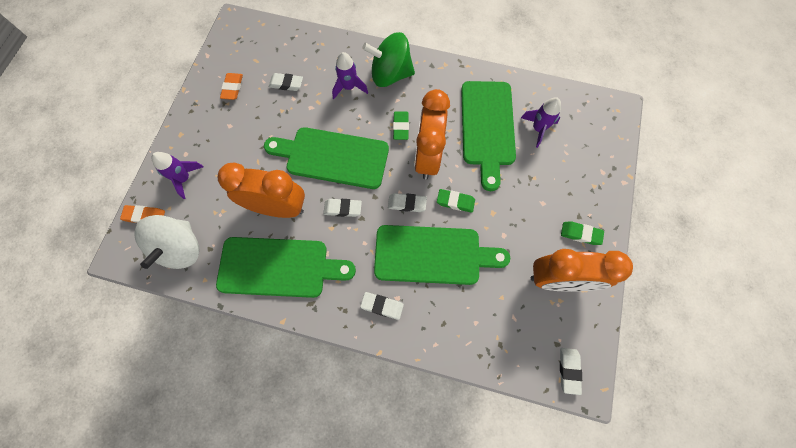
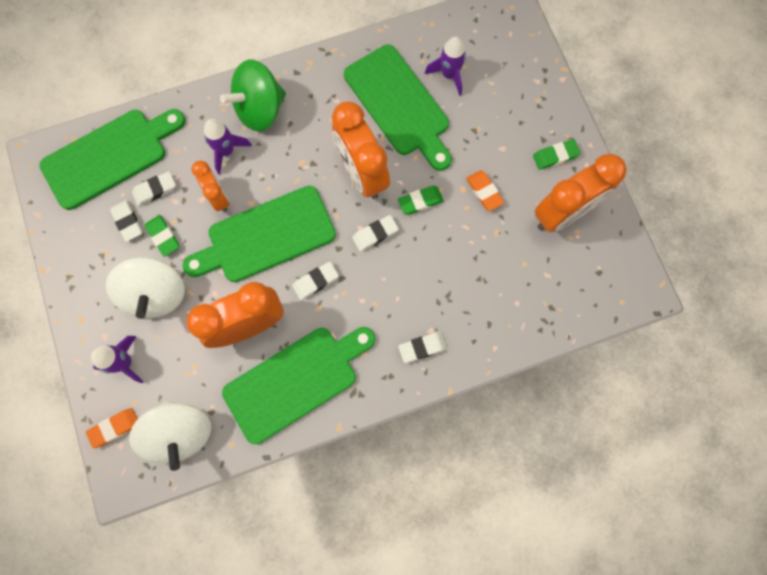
camera: 35 degrees left, 5 degrees up
(232, 88) = (98, 232): orange eraser -> orange eraser (484, 192)
(236, 148) = (156, 294): none -> white spinning top
(322, 113) = (219, 197): none -> orange clock
(400, 127) = (312, 160): green eraser -> green eraser (163, 236)
(433, 255) = (435, 267): green cutting board -> green cutting board (109, 156)
(568, 370) = (623, 288): white eraser -> white eraser (128, 222)

